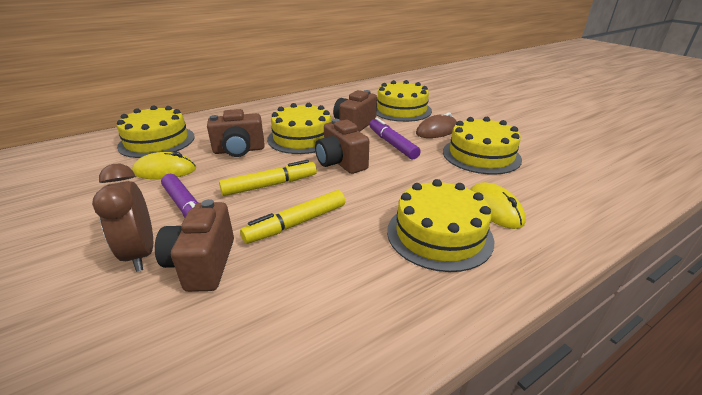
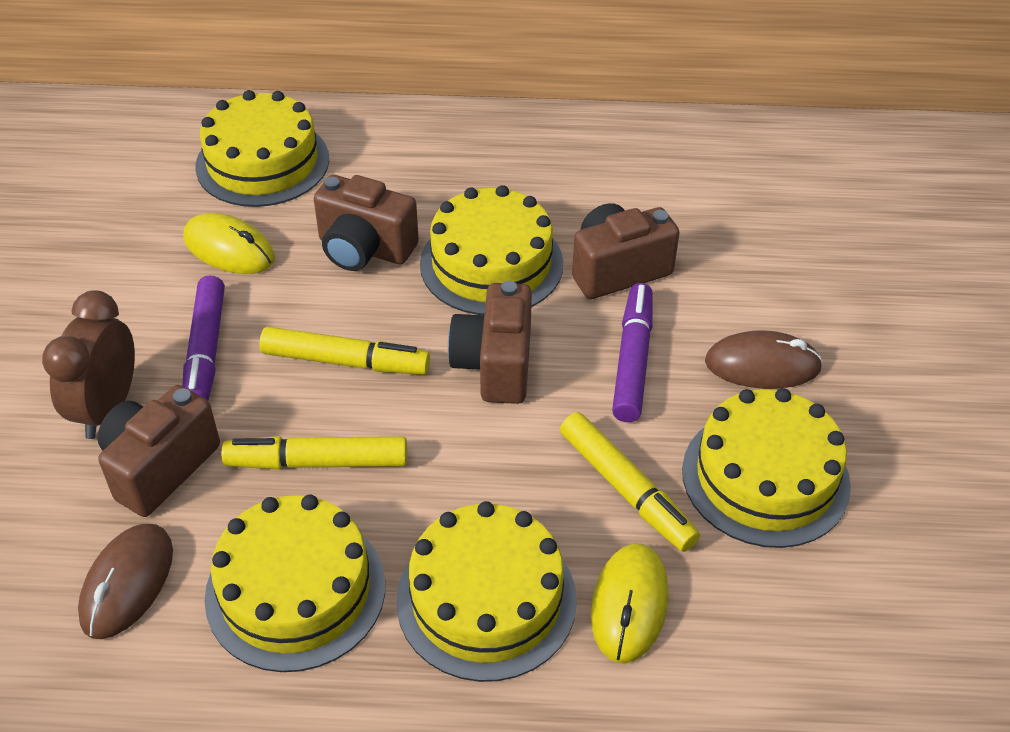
camera: 35 degrees right, 15 degrees up
(233, 330) = (127, 583): none -> brown mouse
(401, 110) = (765, 263): yellow cake -> yellow cake (295, 590)
(441, 177) = (626, 489): none -> yellow marker

